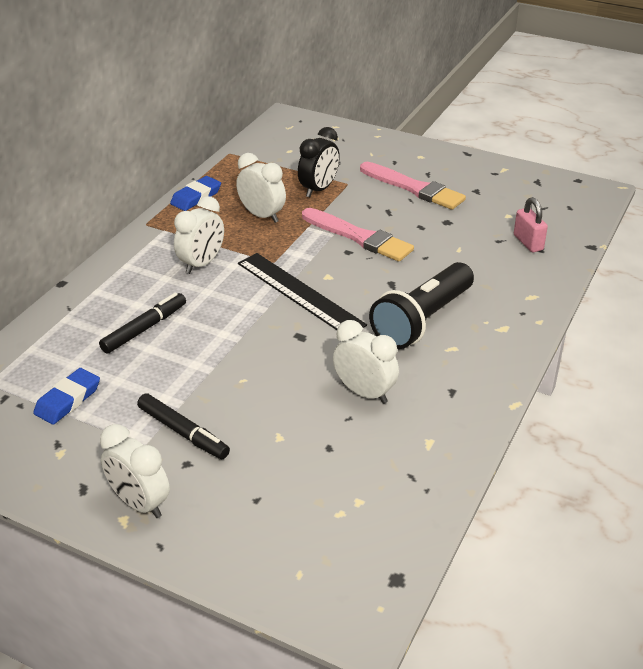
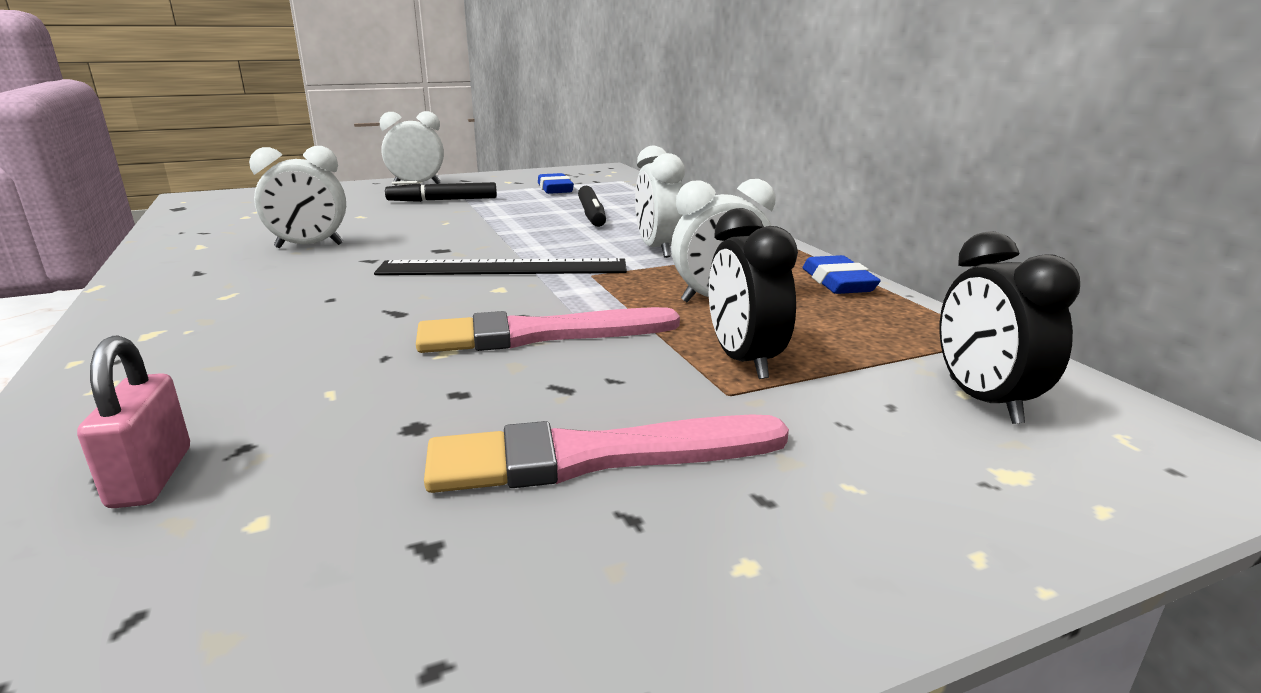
camera: 130 degrees right, 15 degrees down
(291, 147) = (983, 401): none -> black clock
(422, 320) = (300, 300): black flashlight -> none
(528, 242) = (151, 477): pink padlock -> pink padlock turned 60 degrees clockwise

